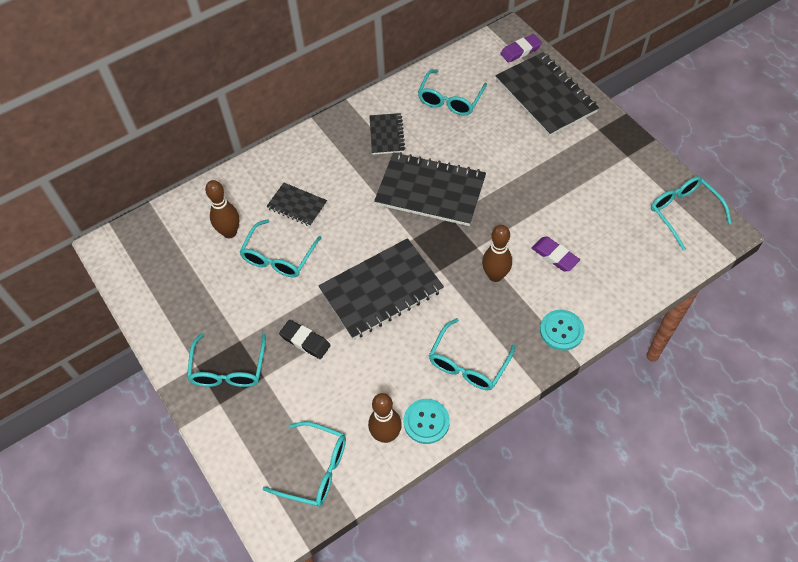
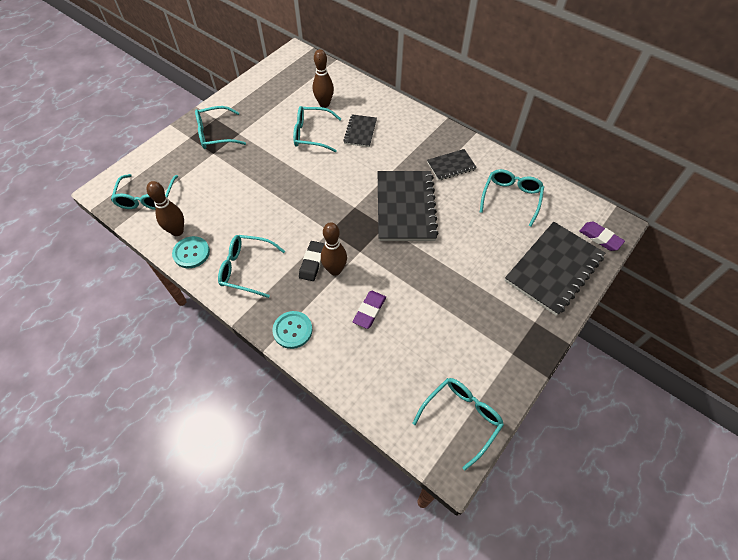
camera: 70 degrees right, 0 degrees up
(305, 341) = (245, 167): black eraser -> black eraser (312, 262)
(381, 290) = (300, 199): black notebook -> none
(450, 99) = (511, 198): turquoise glasses -> turquoise glasses turned 105 degrees clockwise

